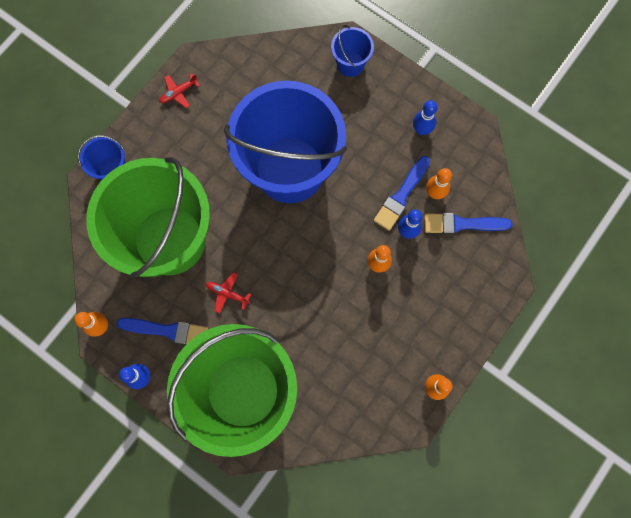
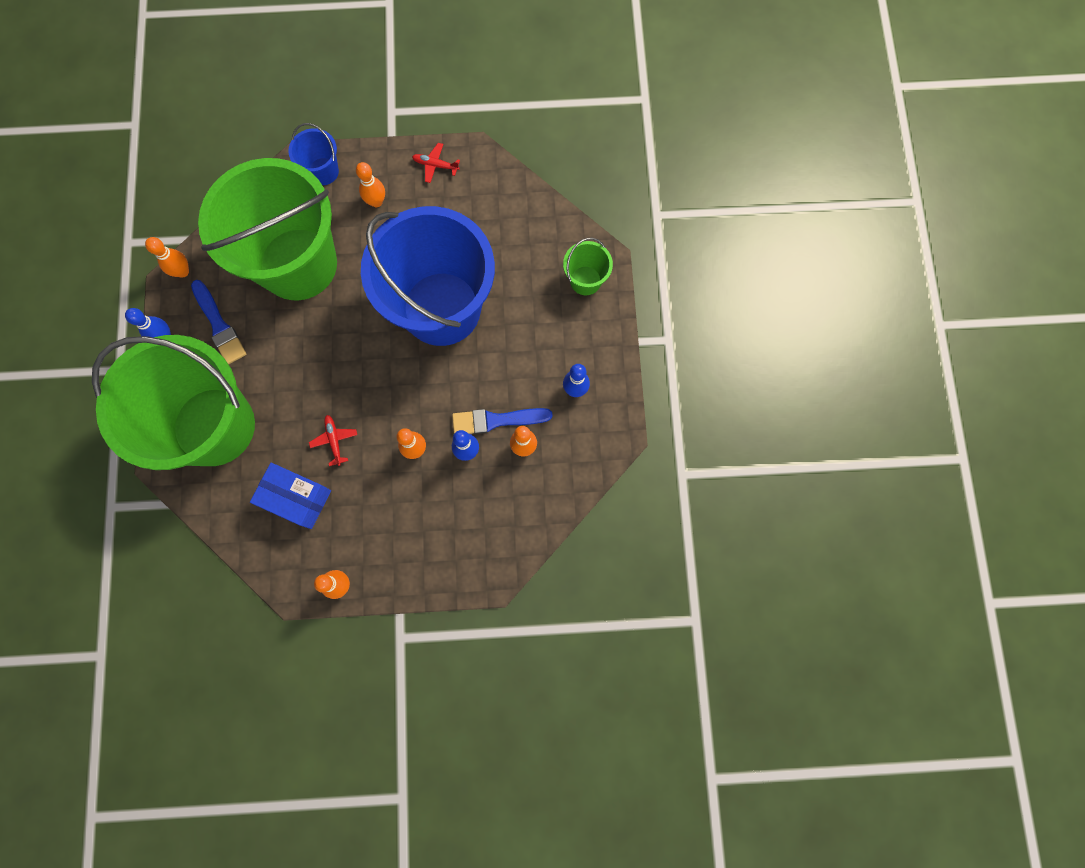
camera: 50 degrees right, 0 degrees up
(170, 152) = (376, 202): none -> orange bowling pin
(227, 293) = (289, 347): red plane -> red plane (334, 440)
(347, 371) = (297, 498): none -> blue box
(350, 64) = (585, 280): blue bucket -> green bucket
(462, 224) = (514, 494): blue brush -> none

